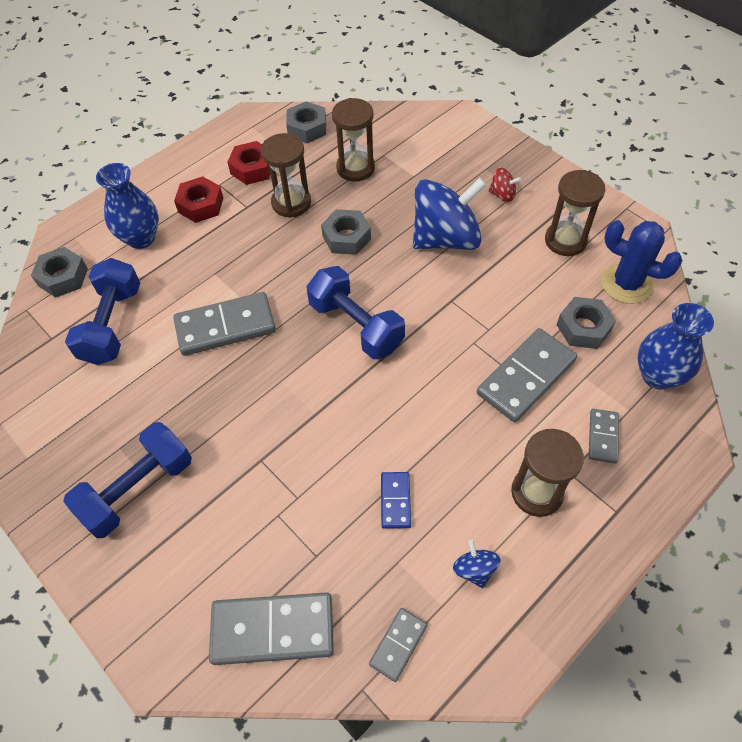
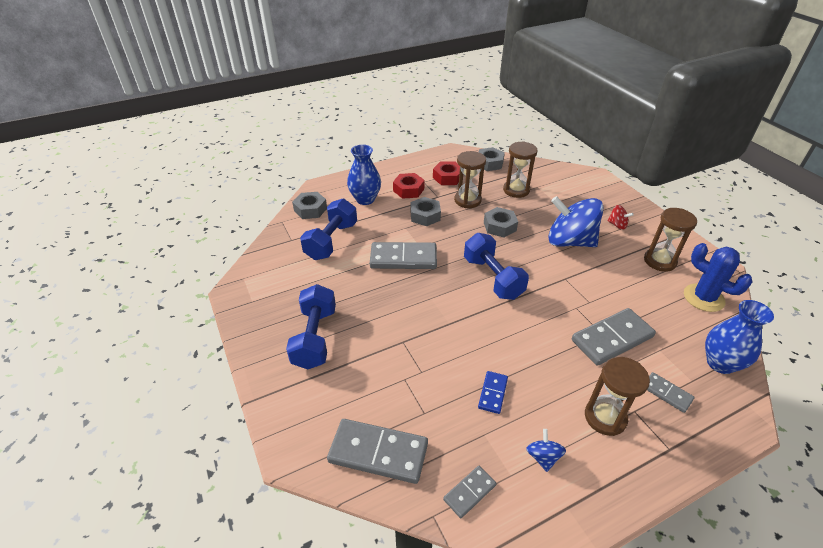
camera: 15 degrees right, 15 degrees down
(138, 489) = (315, 338): blue dumbbell -> blue dumbbell turned 60 degrees counterclockwise
(445, 238) = (570, 241): blue spinning top -> blue spinning top turned 150 degrees counterclockwise
(583, 328) = (664, 318): grey nut -> grey nut (425, 216)
(602, 437) = (666, 393): grey domino -> grey domino turned 75 degrees counterclockwise

